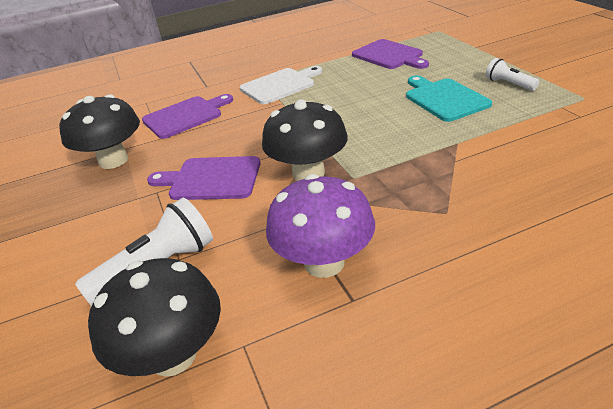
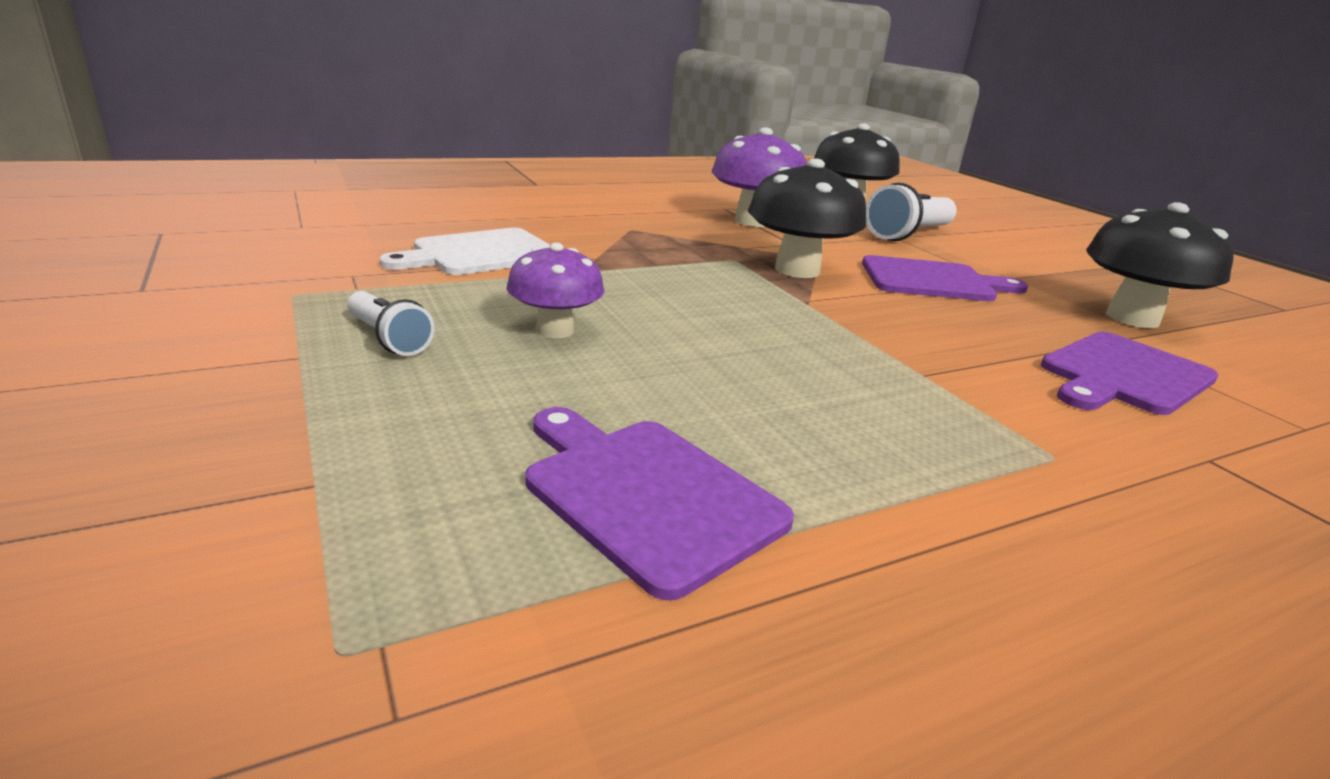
camera: 170 degrees right, 10 degrees down
(280, 85) = (971, 424): white cutting board -> white cutting board (480, 253)
(444, 99) = (555, 330): turquoise cutting board -> purple mushroom

